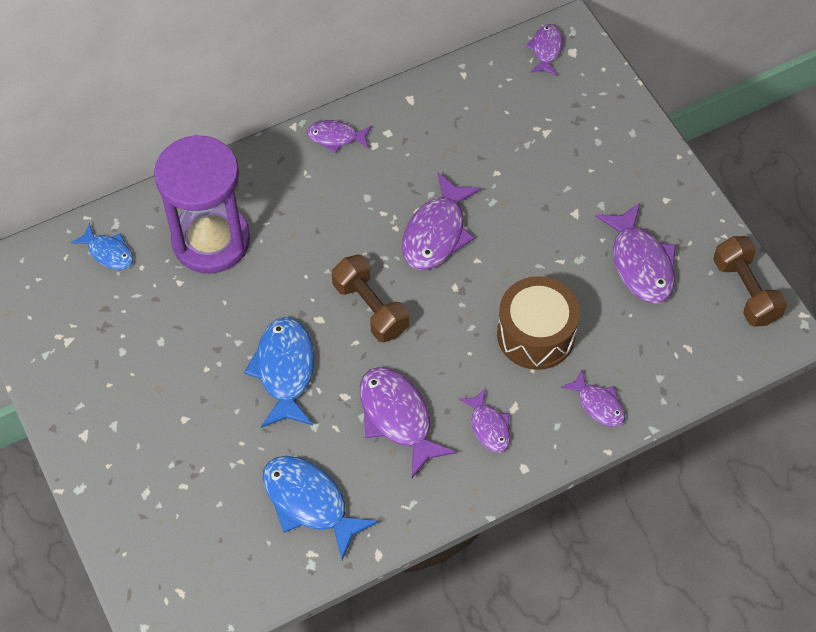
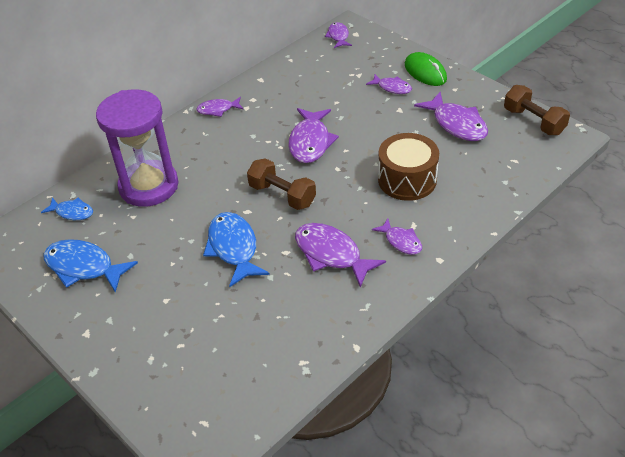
camera: 15 degrees left, 15 degrees down
(309, 502) = (287, 327): blue fish -> blue fish (84, 267)
(598, 404) = (472, 207): purple fish -> purple fish (392, 88)
(639, 156) = (425, 72): none -> green mouse

